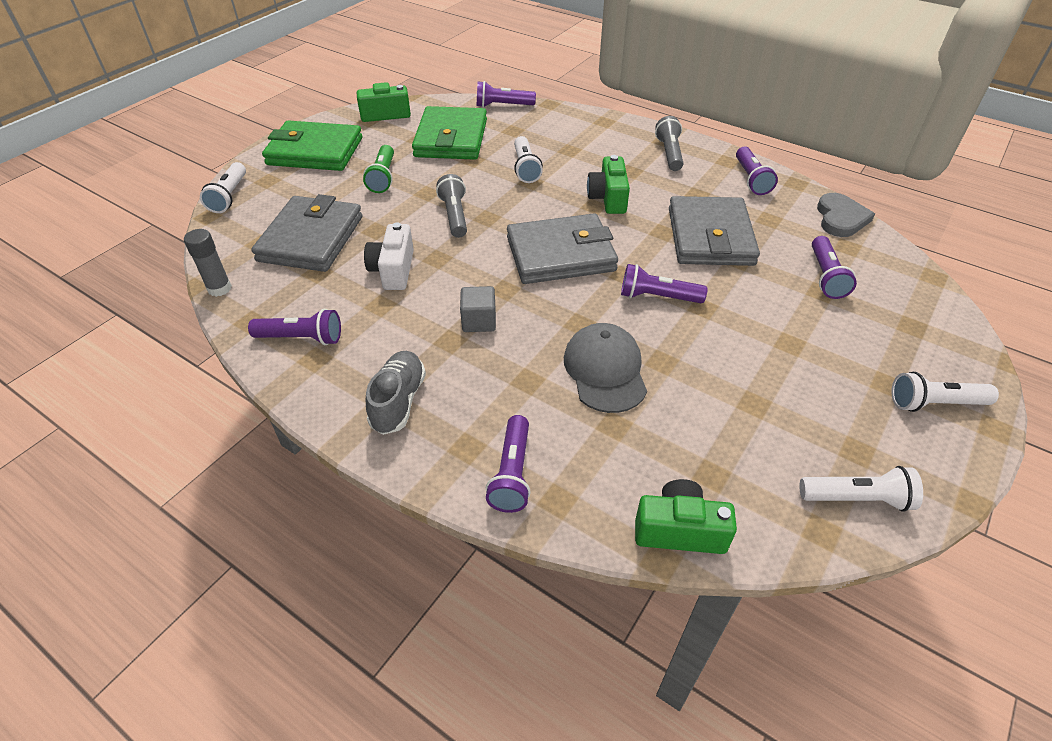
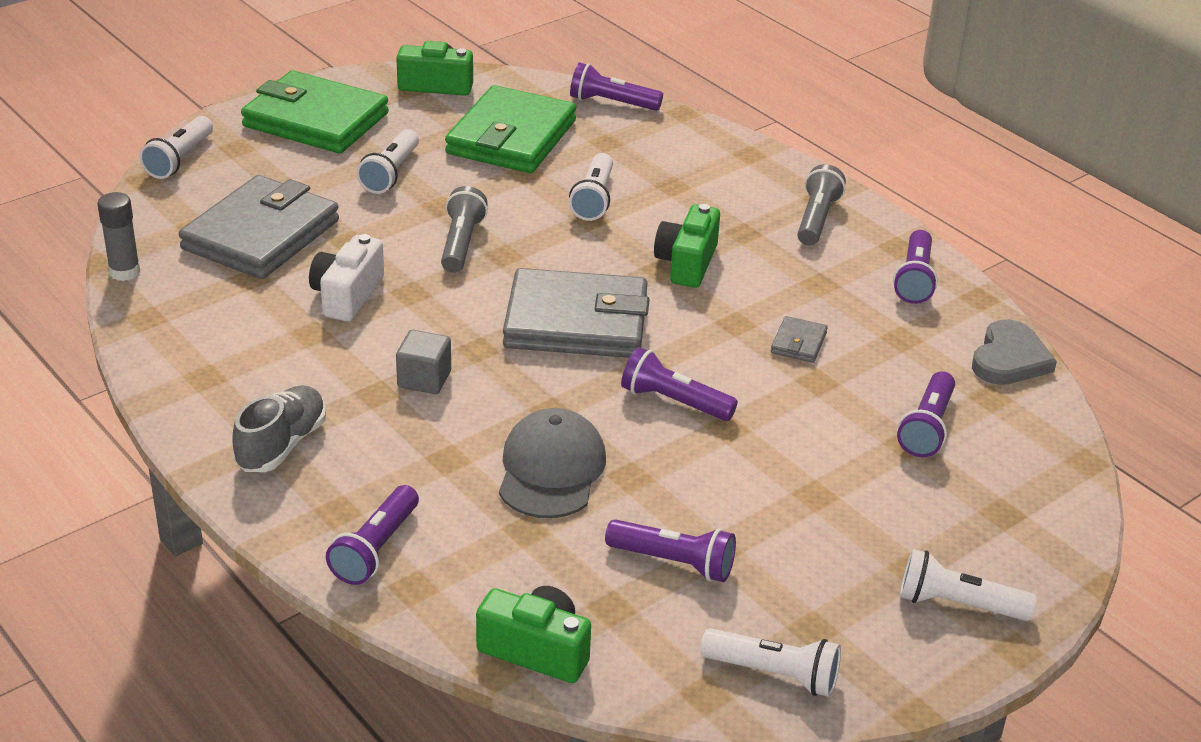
camera: 15 degrees right, 10 degrees down
(301, 338) = (199, 350): purple flashlight -> purple flashlight (673, 562)
(383, 177) = (390, 173): green flashlight -> white flashlight
(710, 236) = (798, 343): grey wallet -> grey wallet, size x0.41

